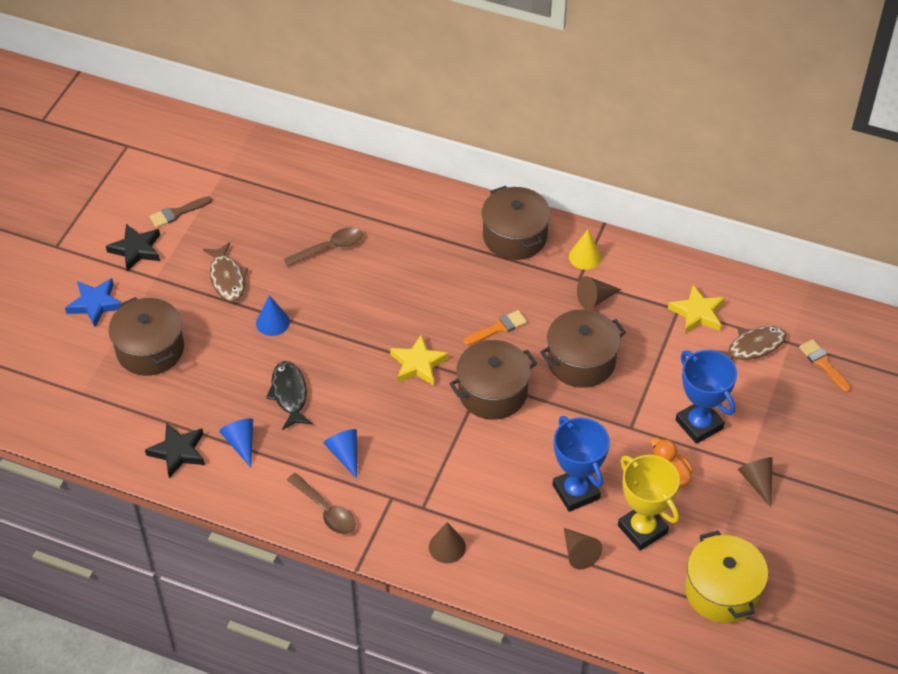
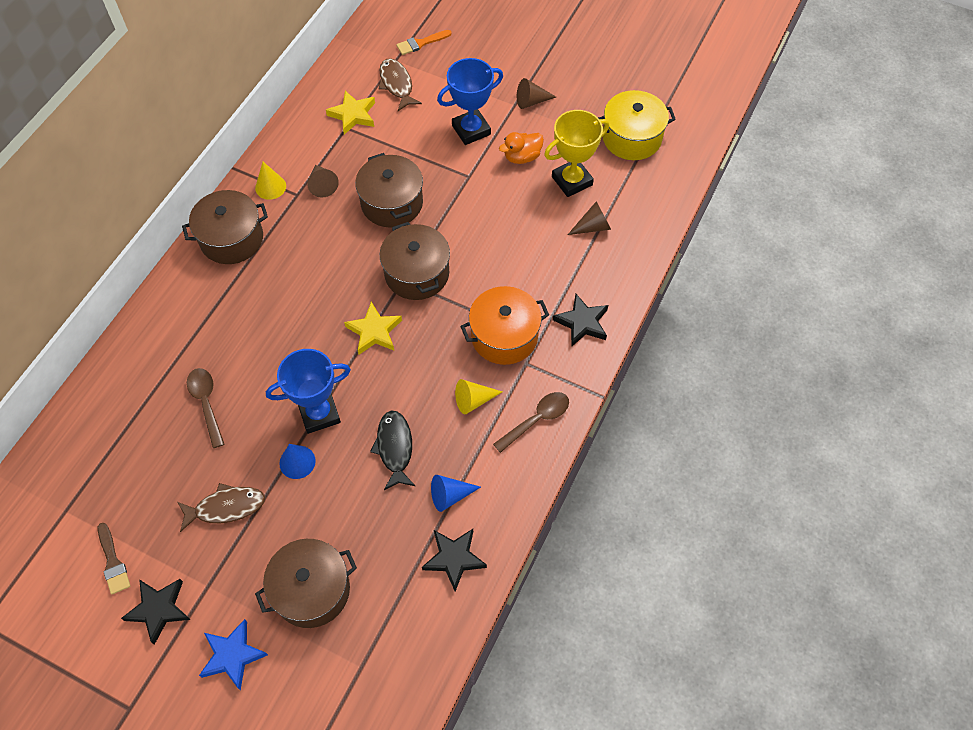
camera: 85 degrees left, 10 degrees up
(289, 394) = (394, 448): black fish -> black fish turned 90 degrees clockwise
(345, 454) = (473, 400): blue cone -> yellow cone
(423, 475) = (504, 336): none -> orange pot
(447, 547) = (582, 322): brown cone -> black star
(498, 328) = (342, 262): orange brush -> none
(576, 492) = (531, 222): blue trophy -> blue trophy (319, 414)

